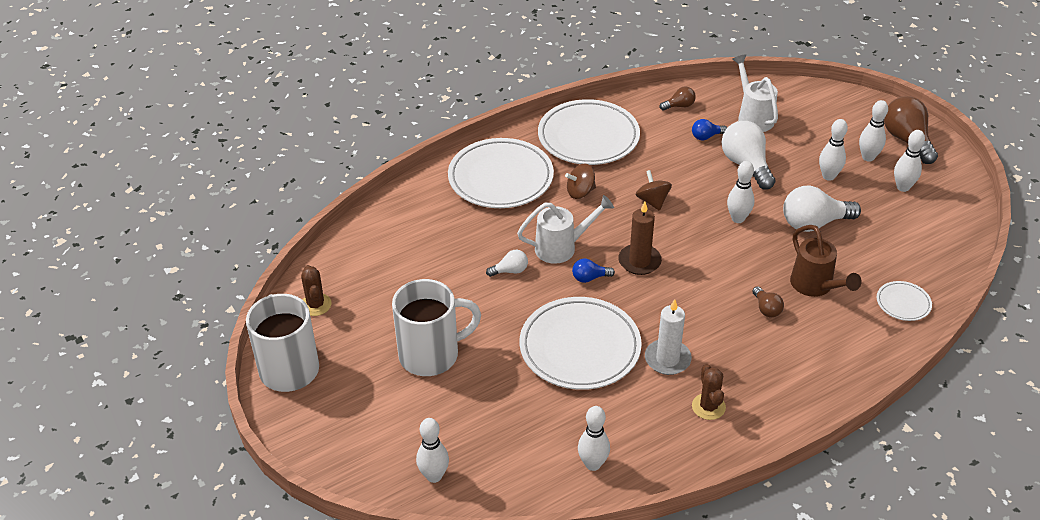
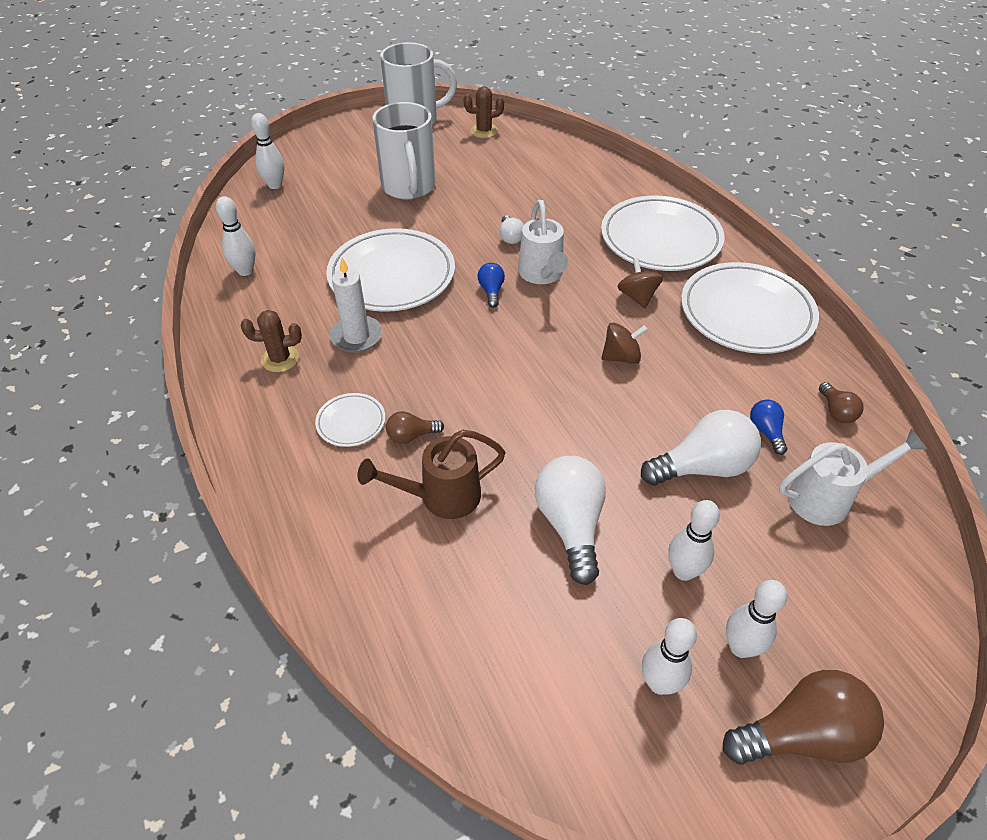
camera: 95 degrees right, 5 degrees up
(639, 261) = (512, 332): brown candle -> none
(738, 218) = (584, 437): white bowling pin -> none
(903, 303) = (387, 600): white plate -> white plate (351, 422)

